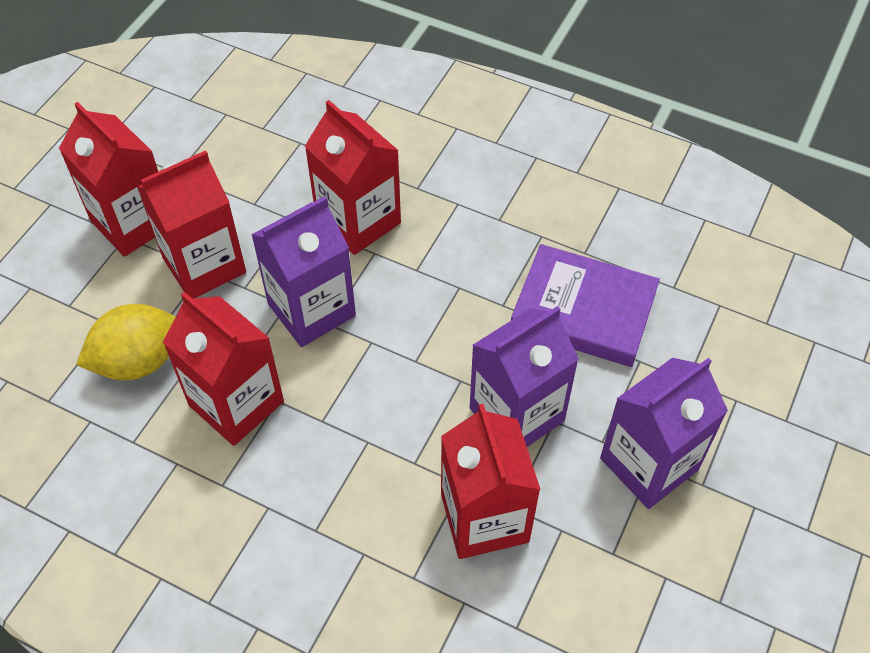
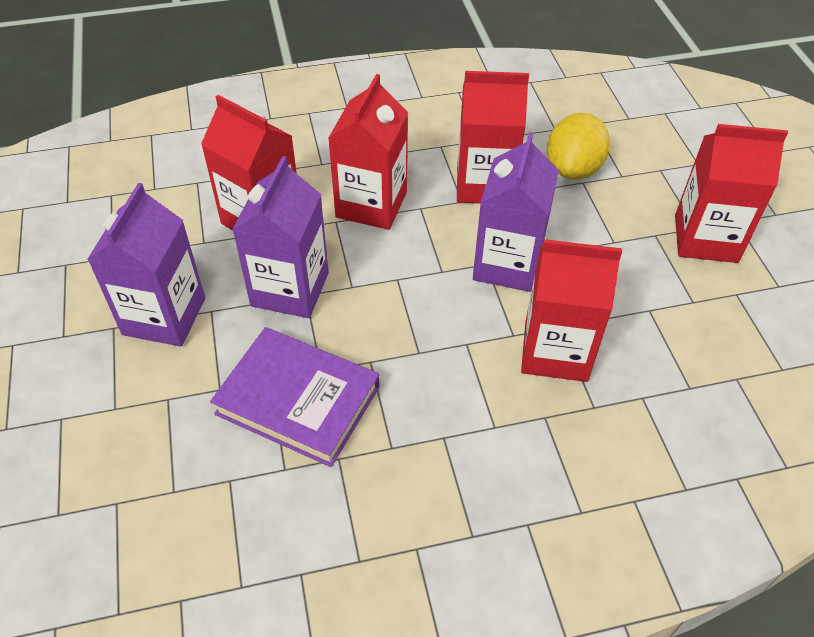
camera: 140 degrees right, 5 degrees down
(204, 265) = (618, 244): red carton -> red carton (371, 204)
(583, 311) = (298, 400): purple book -> purple book turned 45 degrees clockwise

